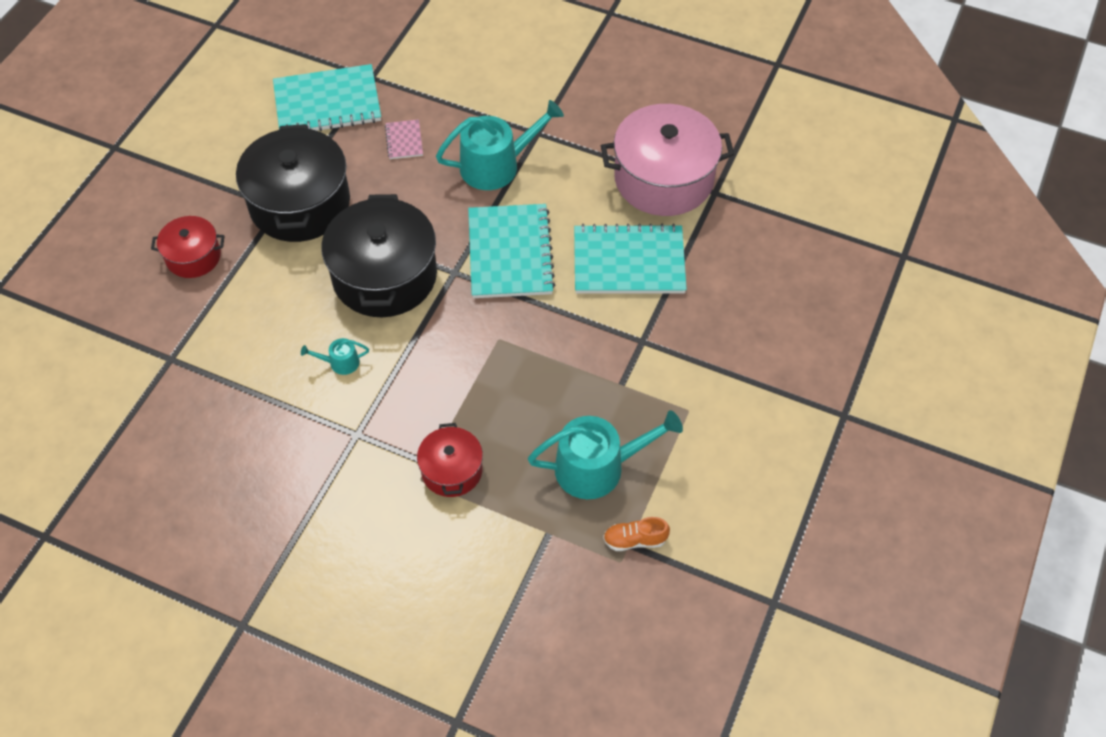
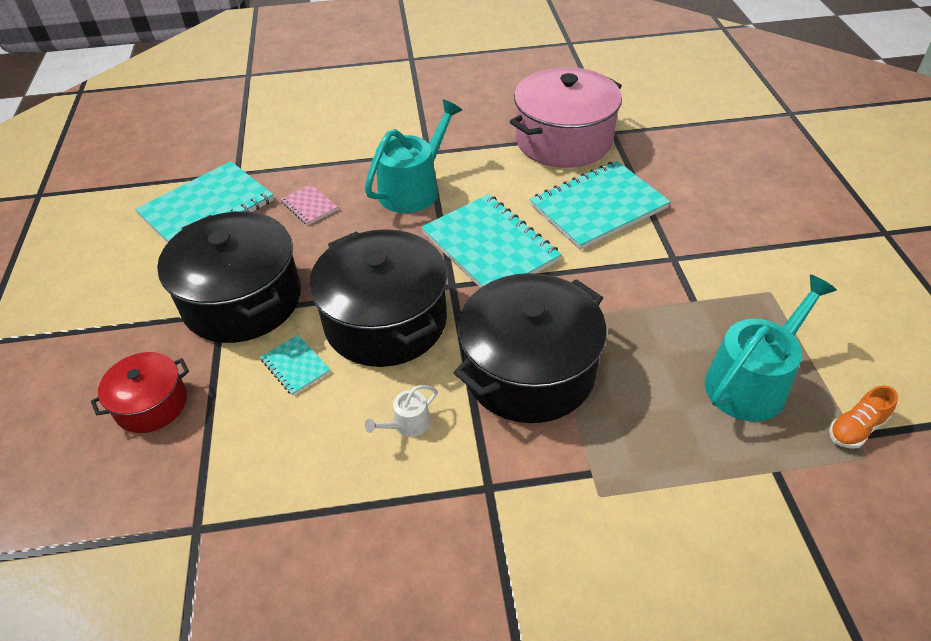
camera: 30 degrees left, 10 degrees down
(300, 278) = (295, 366): none -> turquoise notebook
(340, 363) = (407, 424): turquoise watering can -> white watering can
(451, 370) = (529, 370): none -> black pot
(452, 470) = (622, 466): red pot -> none

